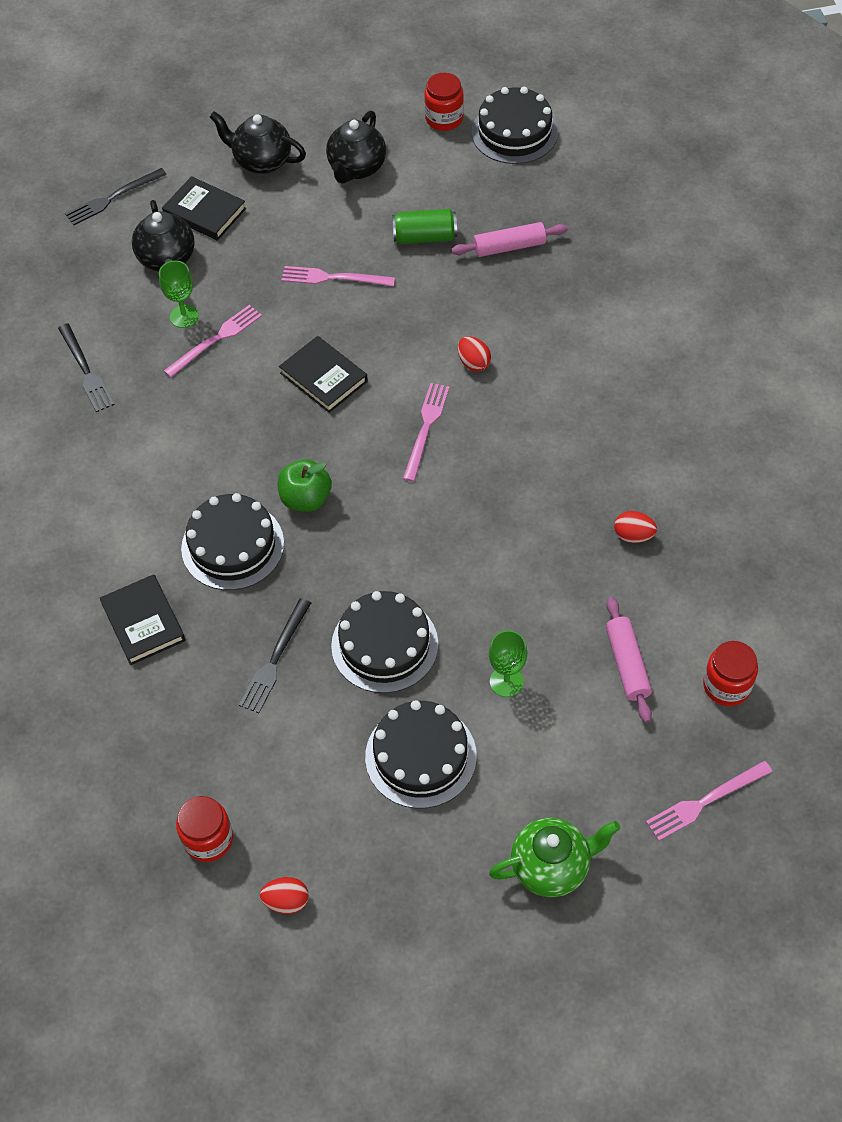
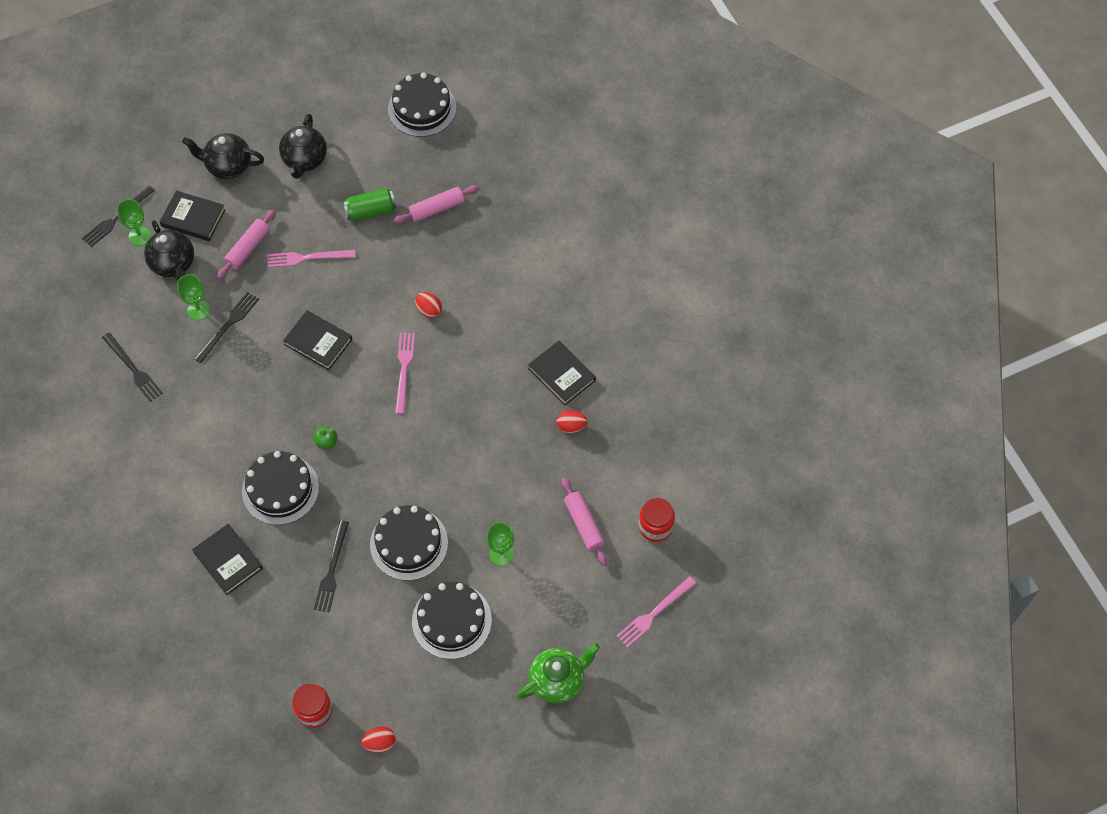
camera: 15 degrees left, 5 degrees up
(135, 222) = (139, 236): none -> green goblet
(216, 339) = (228, 325): pink fork -> black fork
(262, 256) = (248, 248): none -> pink rolling pin
(306, 499) = (326, 442): green apple -> green apple, size x0.59
(444, 118) = (364, 105): red jar -> none
(632, 469) = (561, 374): none -> black book

